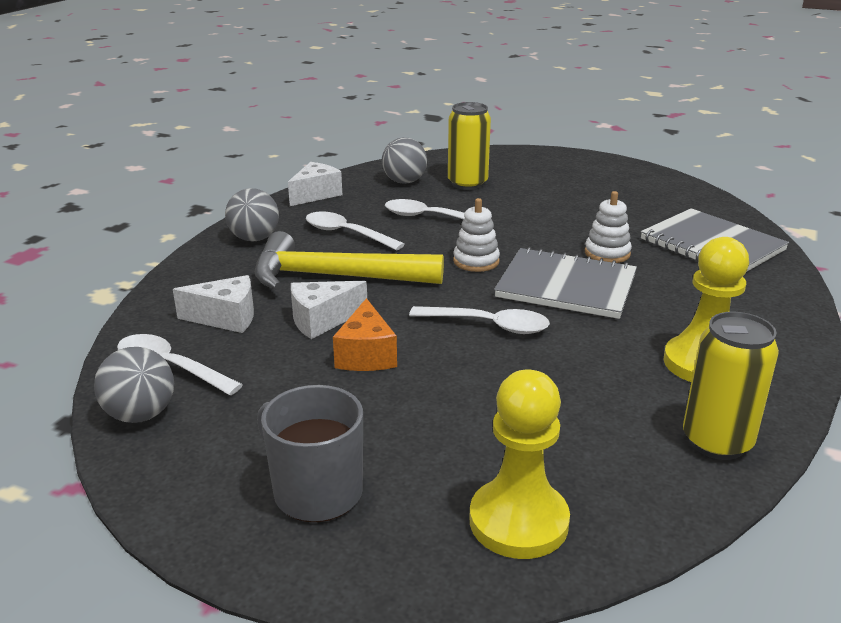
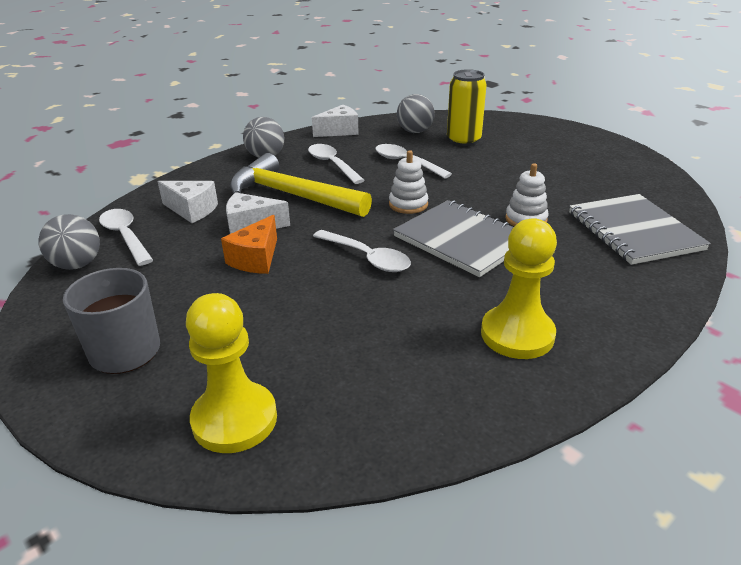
camera: 25 degrees right, 5 degrees up
(716, 442) = (460, 407): yellow can -> none

